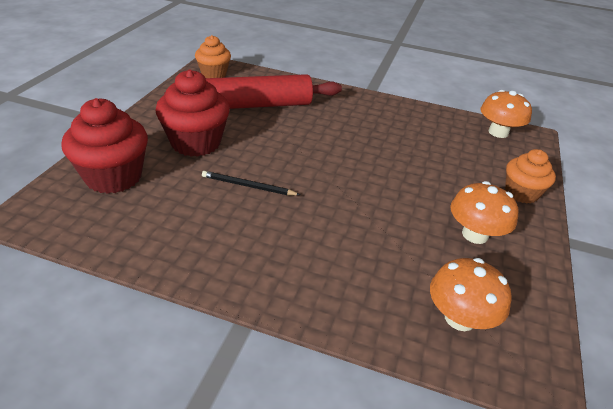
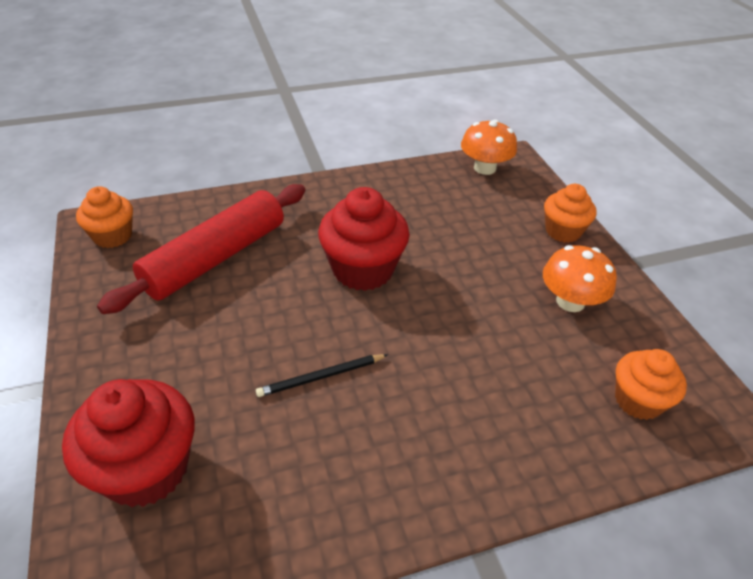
camera: 35 degrees left, 5 degrees up
(196, 143) = (199, 354): red cupcake -> red cupcake (363, 269)
(459, 318) = (638, 400): orange mushroom -> orange cupcake

